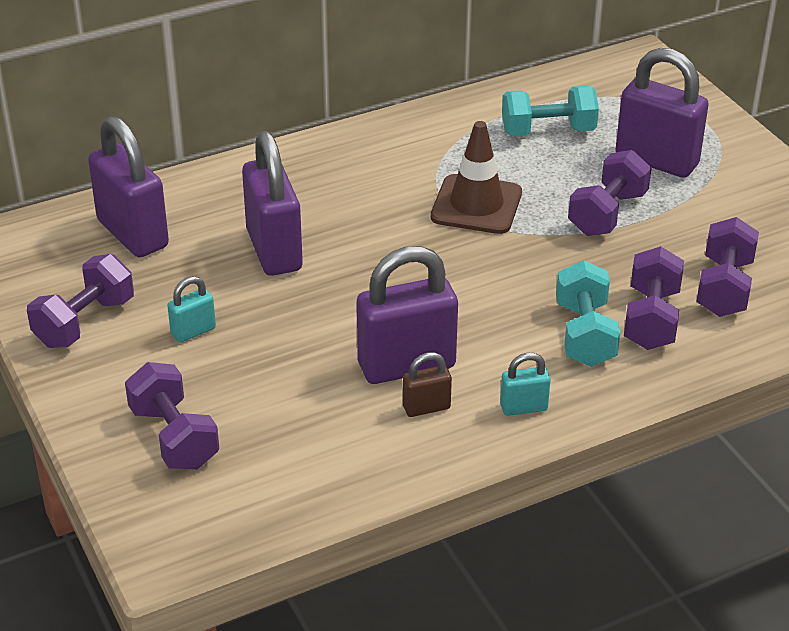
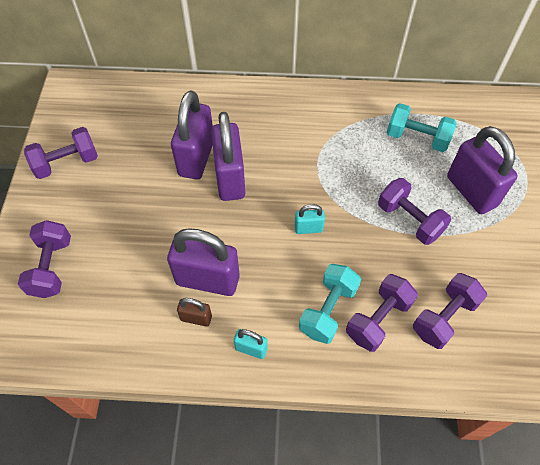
camera: 30 degrees right, 20 degrees up
(133, 234) = (133, 112): purple padlock -> purple padlock (230, 178)
(193, 331) = (114, 196): turquoise padlock -> turquoise padlock (308, 228)
(476, 205) = (333, 176): brown traffic cone -> none
(607, 214) = (409, 220): purple dumbbell -> purple dumbbell turned 75 degrees clockwise

